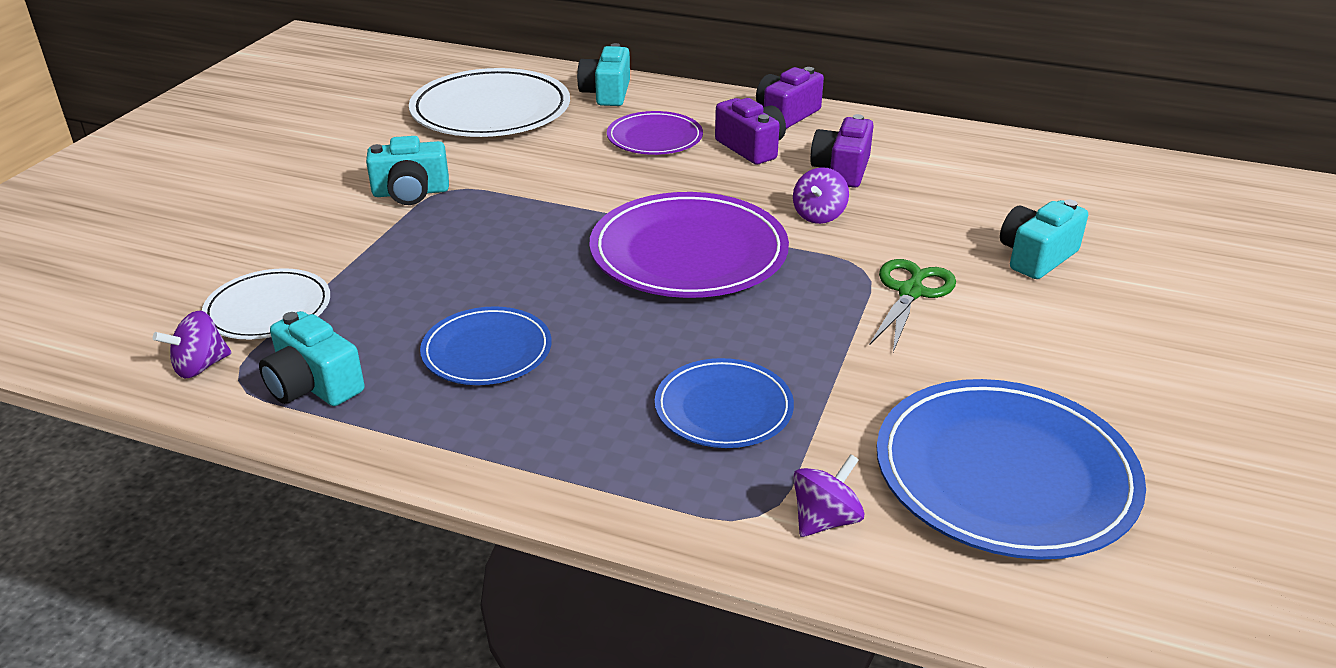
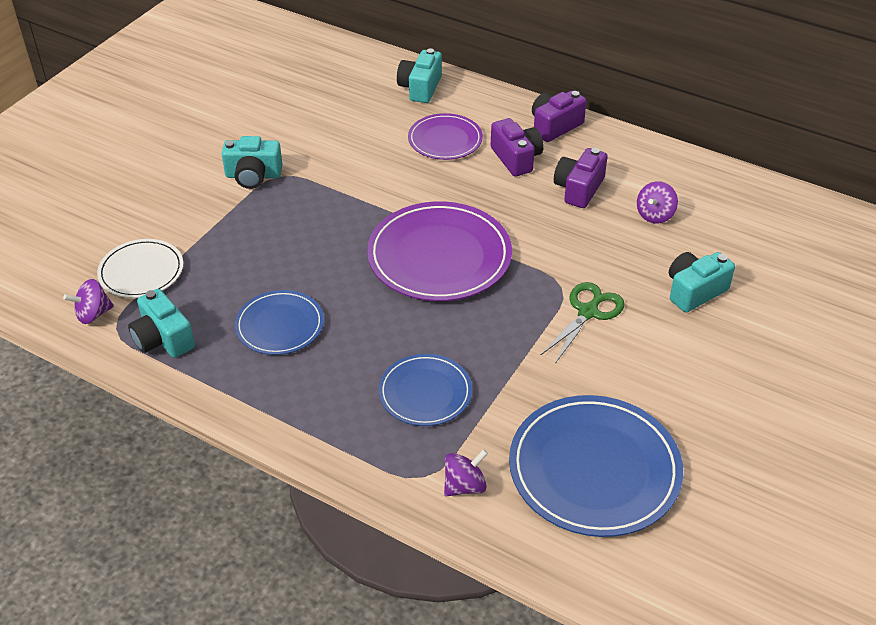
camera: 10 degrees right, 10 degrees up
(491, 110) = (327, 97): white plate -> none
(819, 215) = (546, 232): purple spinning top -> purple spinning top (655, 215)

